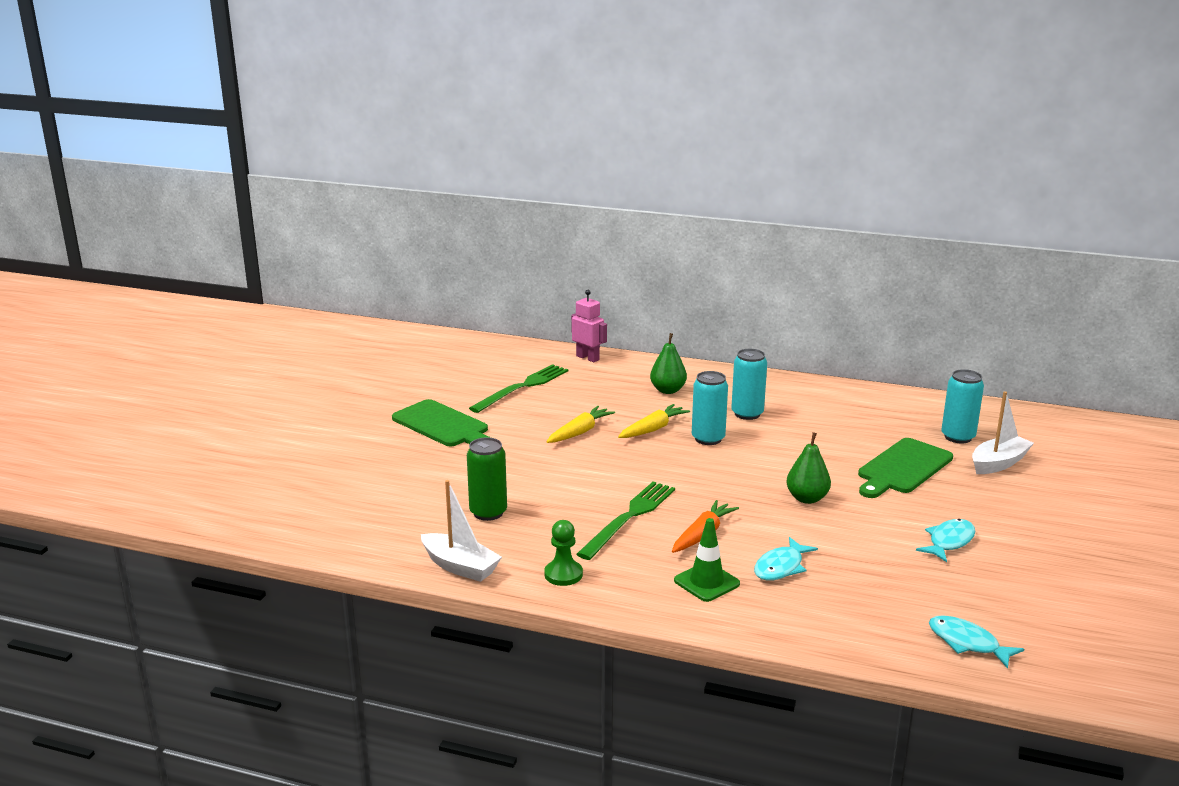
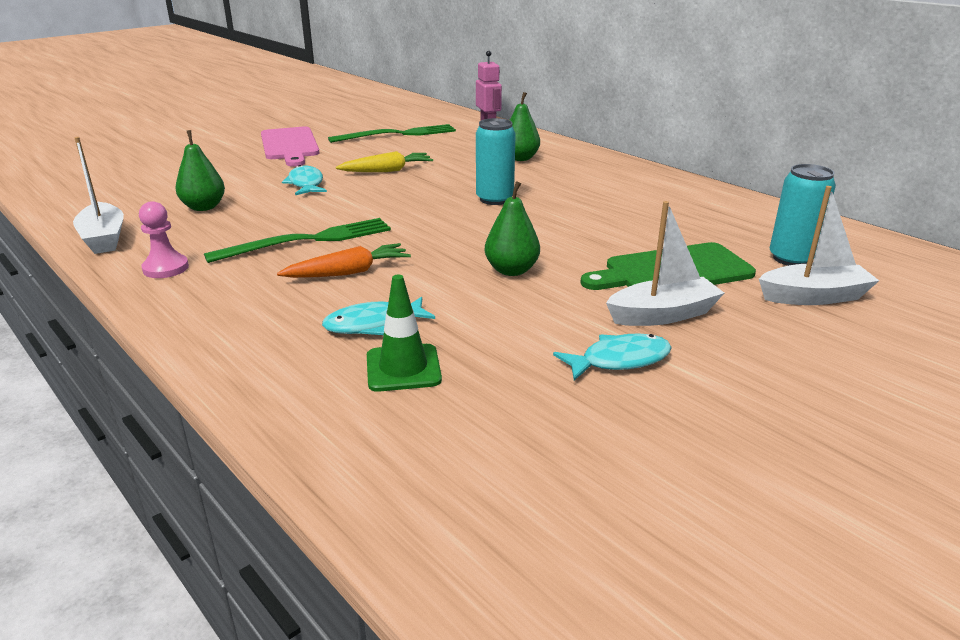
camera: 30 degrees right, 5 degrees up
(443, 425) = (289, 145): green cutting board -> pink cutting board
(488, 512) = (204, 207): green can -> green pear
(563, 574) = (166, 268): green pawn -> pink pawn
(653, 429) = (455, 182): yellow carrot -> none
(706, 582) = (274, 314): green traffic cone -> green traffic cone (403, 368)
(747, 414) = (568, 189): turquoise can -> none
(935, 503) = (663, 315): none -> white boat
(967, 643) = (457, 492): turquoise fish -> turquoise fish (306, 184)

